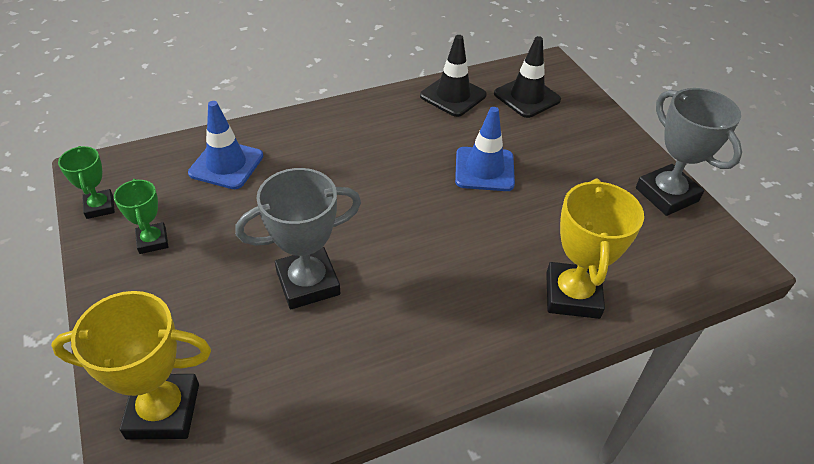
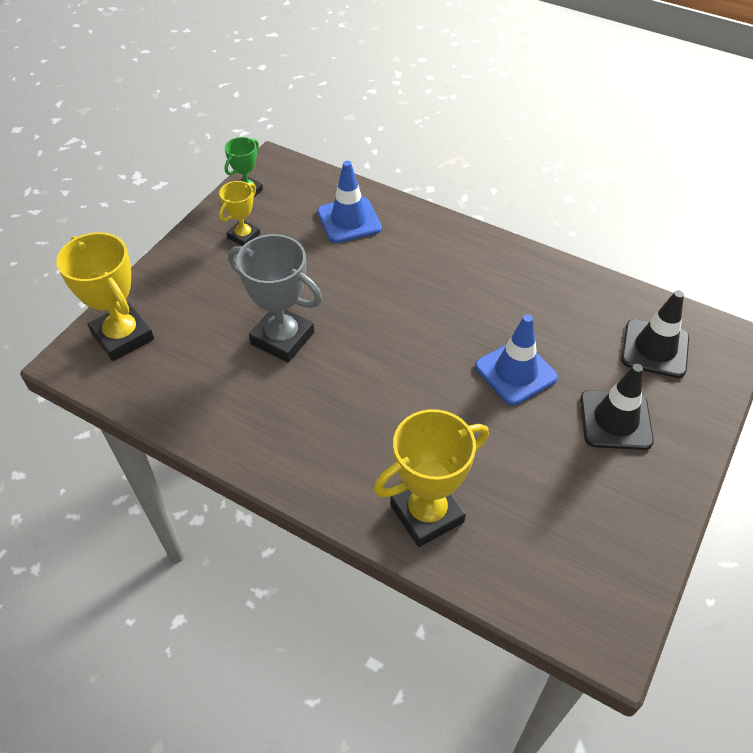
camera: 55 degrees right, 5 degrees up
(152, 241) = (243, 236): green trophy -> yellow trophy
(453, 95) = (588, 296): black traffic cone -> black traffic cone (615, 420)
(666, 195) = (640, 531): grey trophy -> none

